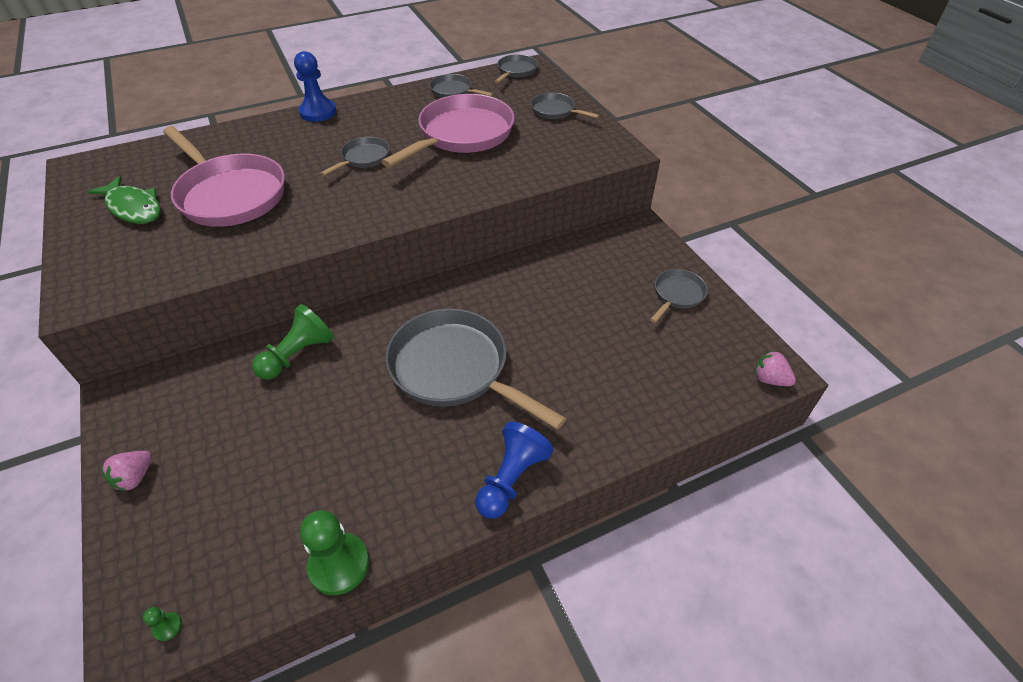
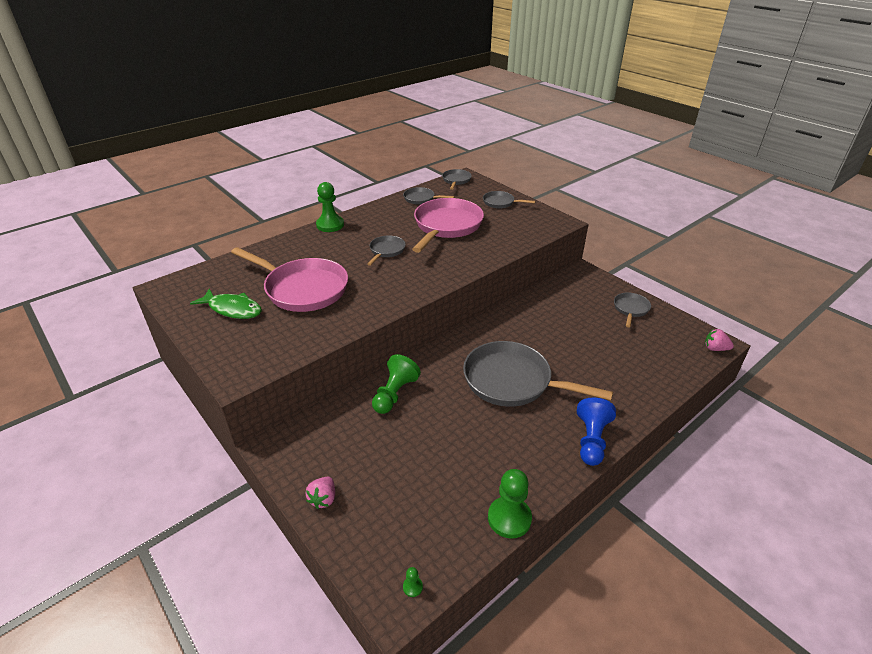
camera: 15 degrees left, 10 degrees down
(318, 112) = (330, 225): blue pawn -> green pawn

